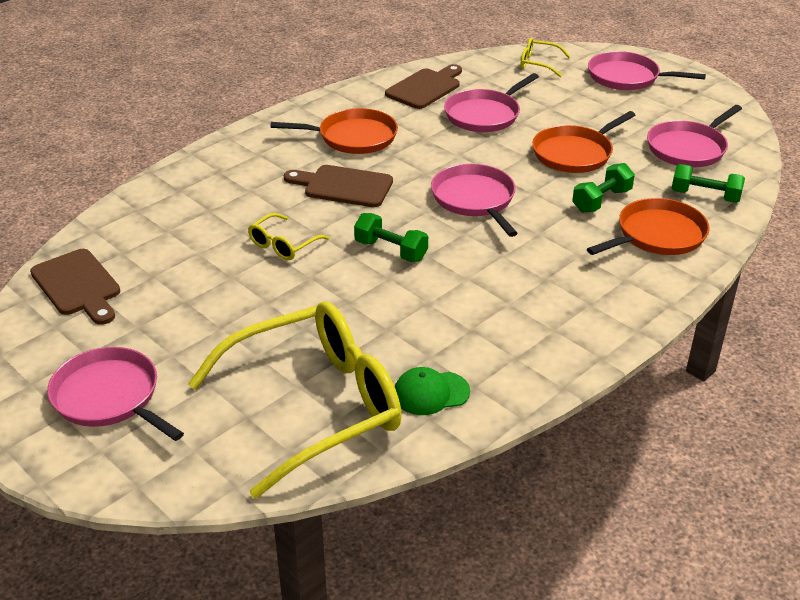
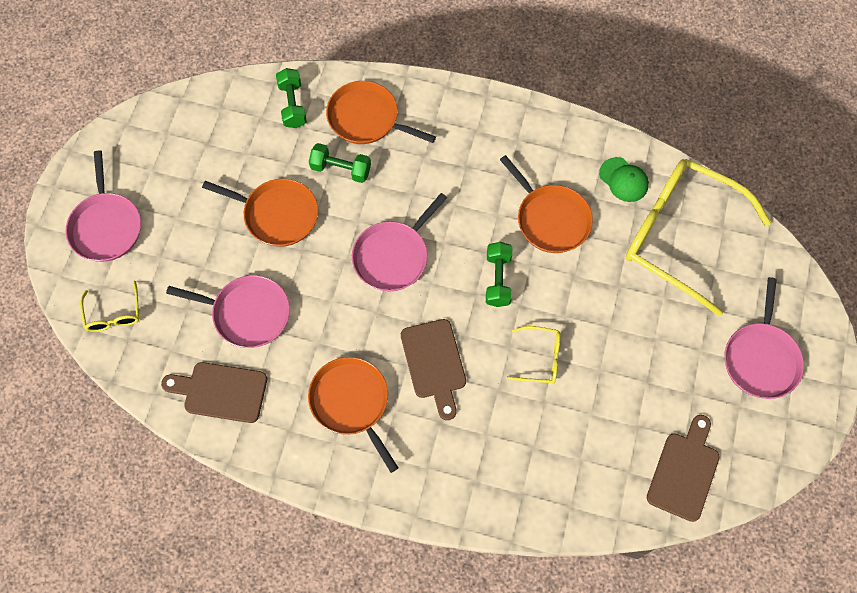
camera: 120 degrees left, 30 degrees up
(428, 312) = (550, 219): none -> orange pan
(688, 148) = (221, 137): pink pan -> none

